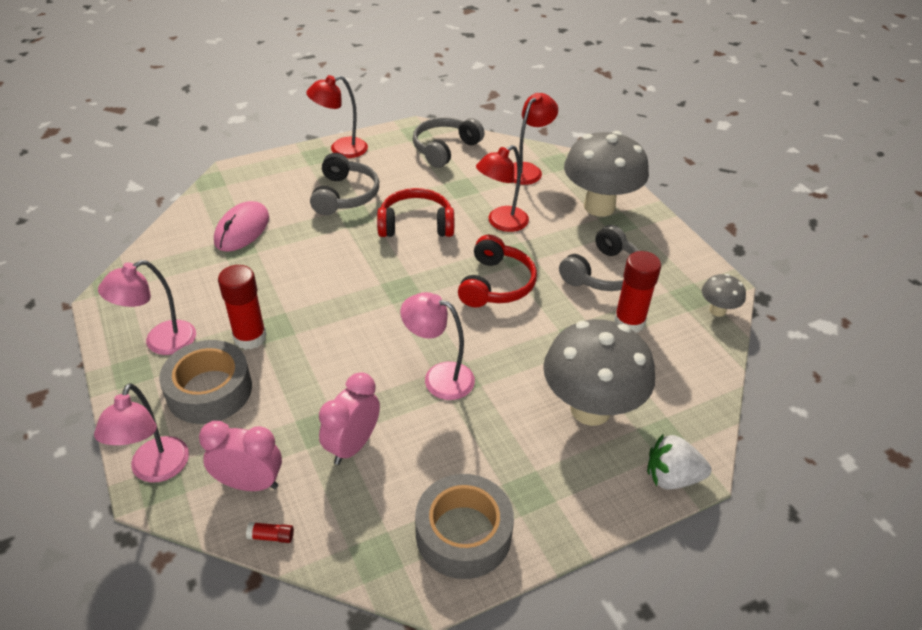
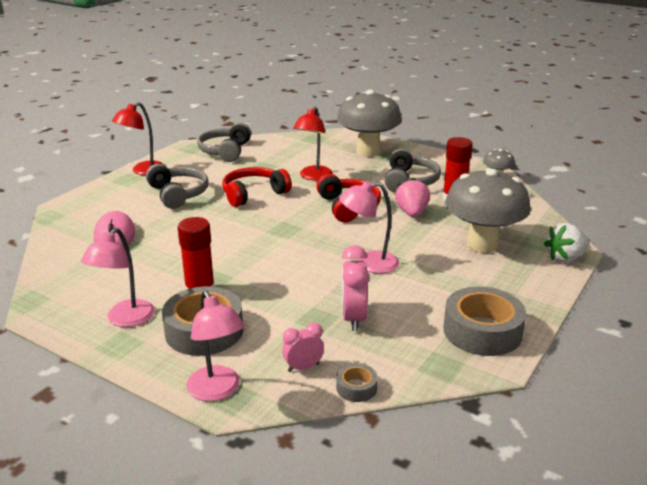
camera: 30 degrees left, 15 degrees down
(250, 483) = (303, 367): pink clock -> pink clock, size x0.62
(271, 536) = (356, 388): red glue stick -> grey tape
(527, 170) = (298, 147): red lamp -> none
(557, 324) = (412, 213): none -> pink strawberry

